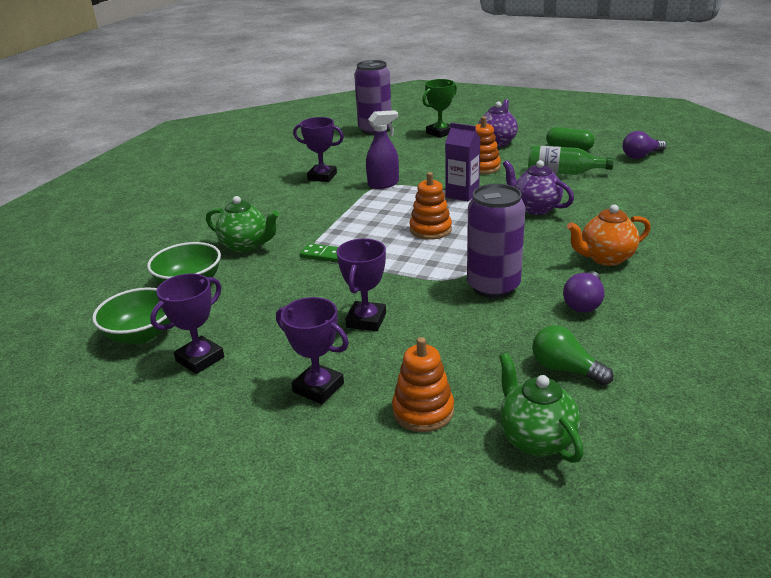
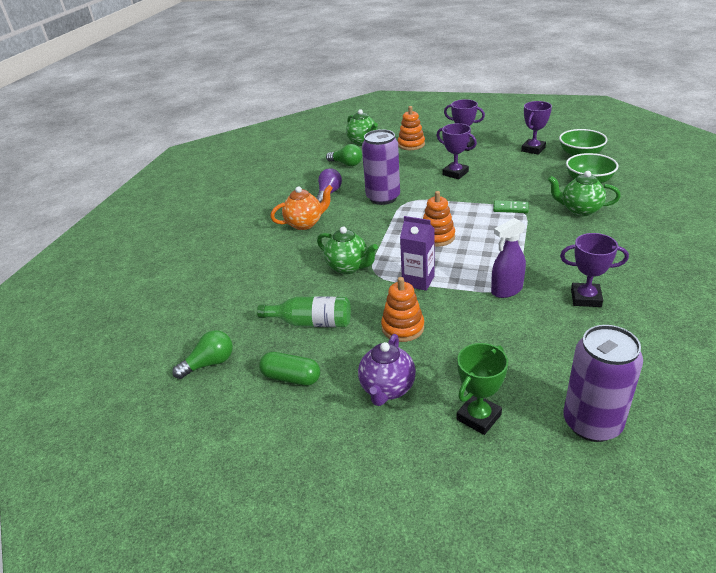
camera: 175 degrees right, 5 degrees up
(366, 320) = (455, 173): purple trophy -> purple trophy turned 60 degrees counterclockwise
(535, 208) = (348, 267): purple teapot -> green teapot
(641, 156) = (209, 363): purple light bulb -> green light bulb

